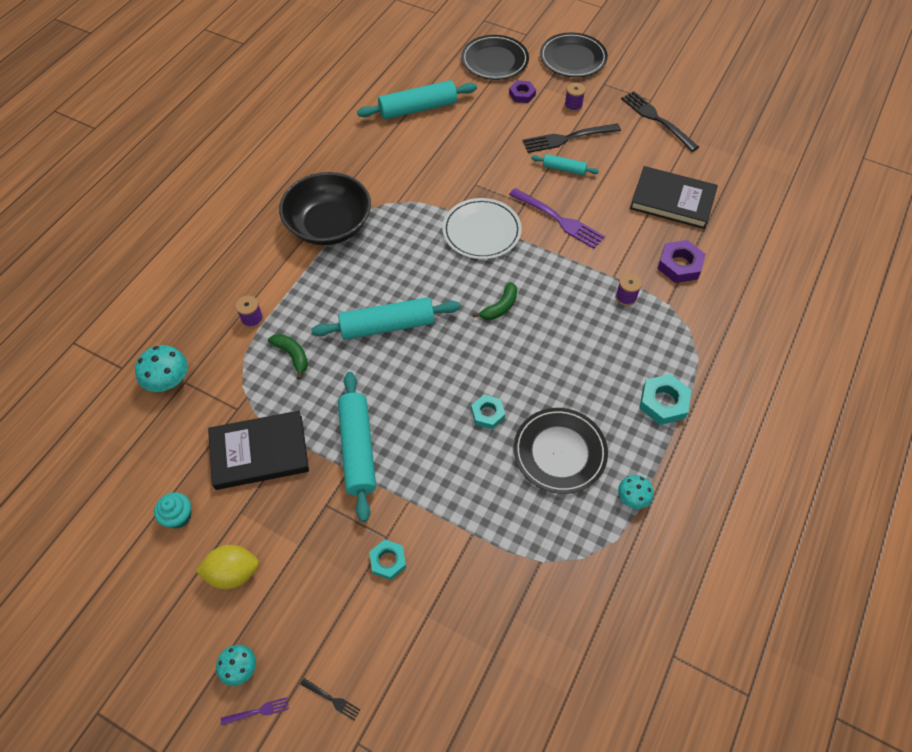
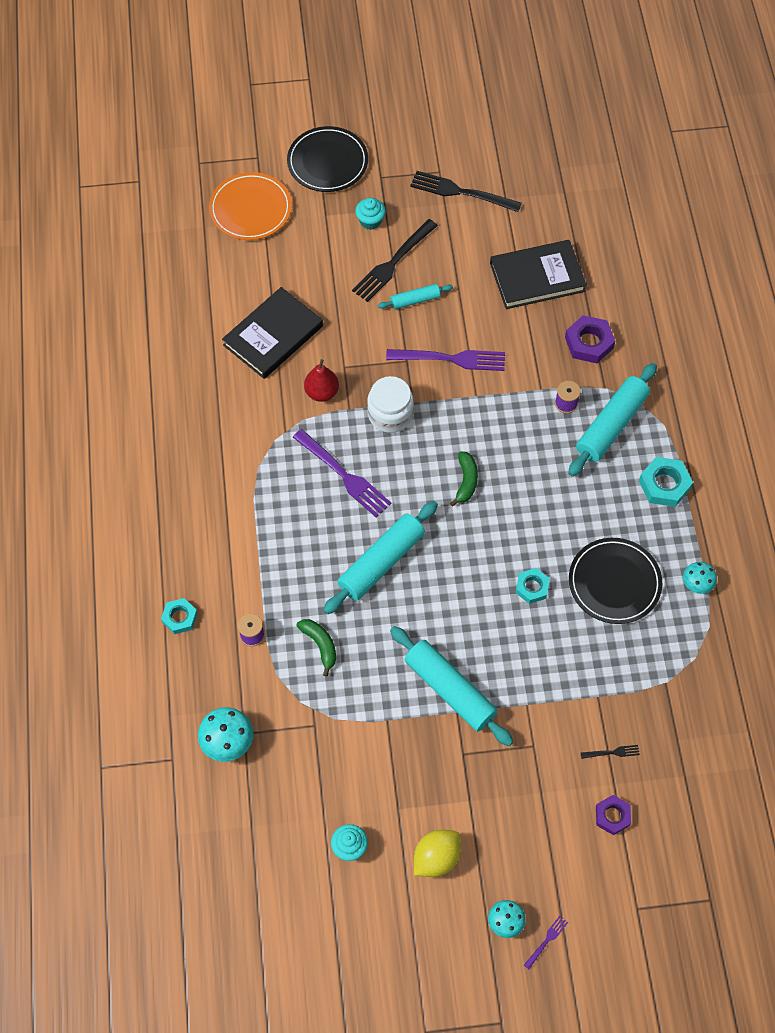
camera: 35 degrees left, 5 degrees up
(259, 452) = (369, 748): black book -> black book (273, 335)
(292, 355) = (320, 645): green banana -> green banana turned 45 degrees clockwise
(329, 225) = (241, 496): black bowl -> none
(332, 699) = (593, 893): black fork -> black fork (612, 752)
(388, 561) = (550, 763): turquoise nut -> turquoise nut (179, 618)
(412, 252) = (344, 475): none -> purple fork
(418, 108) = (218, 312): turquoise rolling pin -> turquoise rolling pin (611, 425)
(444, 191) = (322, 392): none -> red pear
(481, 231) = (390, 414): white plate -> white jar
(494, 60) = (250, 209): black plate -> orange plate
(522, 94) = (310, 236): purple nut -> purple nut (612, 816)
(573, 106) = (370, 221): purple spool -> turquoise cupcake

